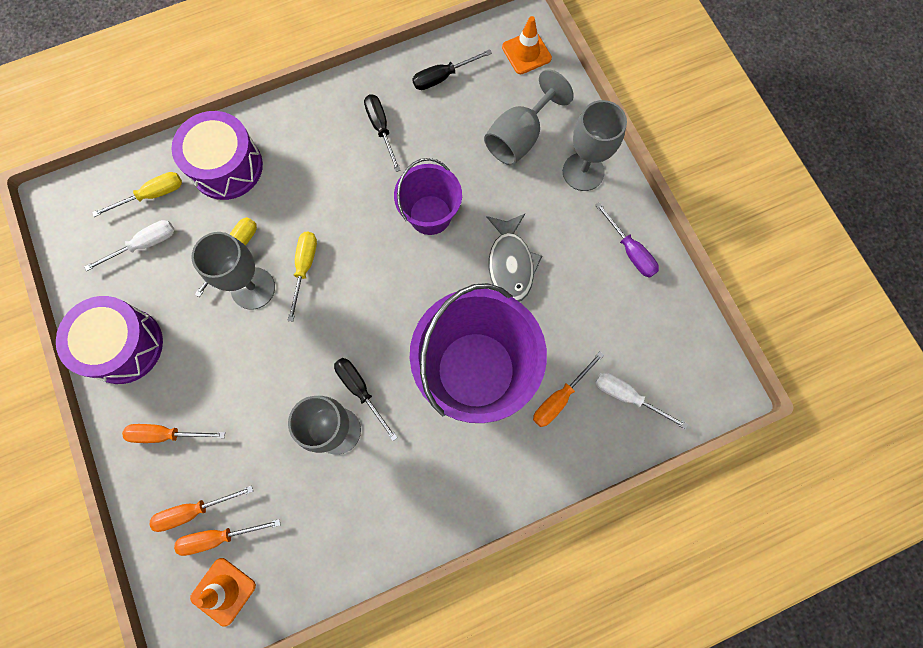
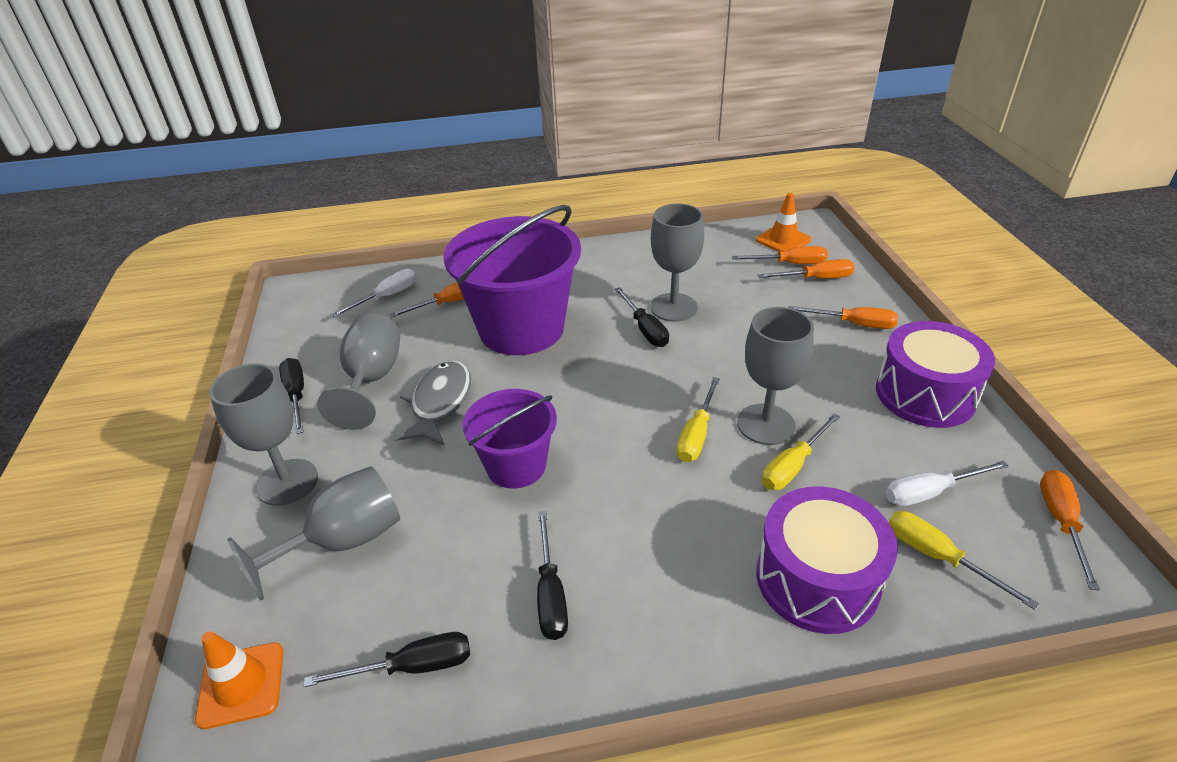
camera: 165 degrees left, 35 degrees down
(67, 236) = (1061, 522): none -> orange screwdriver
(152, 195) = (937, 557): yellow screwdriver -> yellow screwdriver turned 60 degrees clockwise
(578, 279) = (372, 380): none -> grey goblet
(627, 396) = (387, 297): white screwdriver -> white screwdriver turned 90 degrees counterclockwise
(630, 251) = (296, 395): purple screwdriver -> black screwdriver

